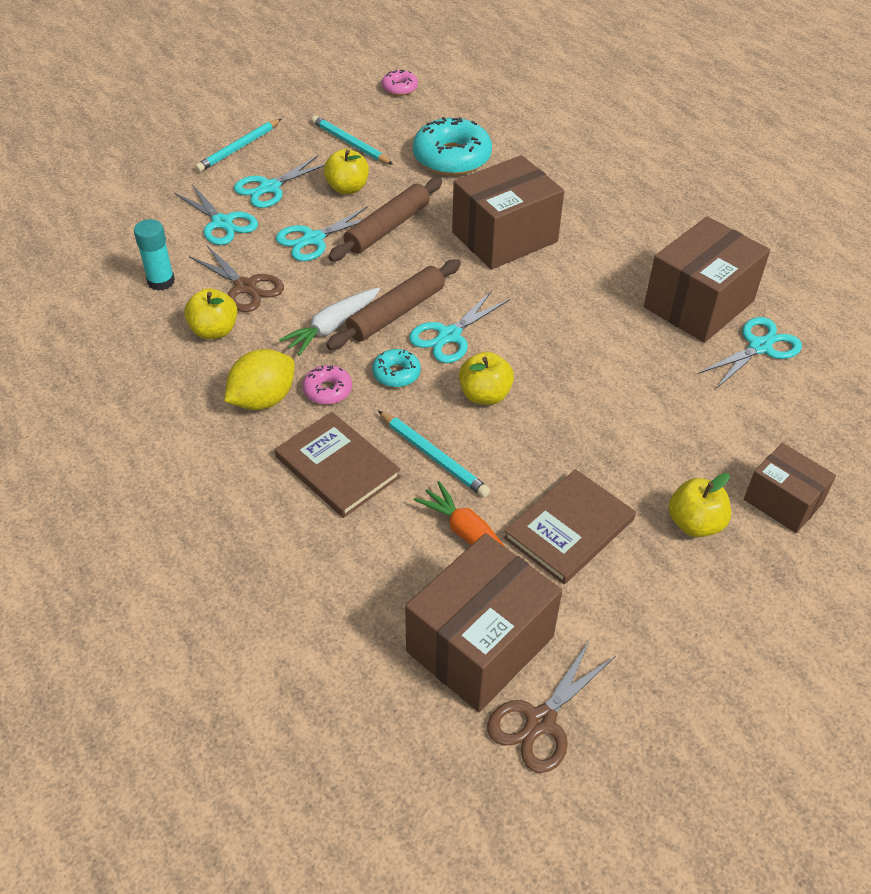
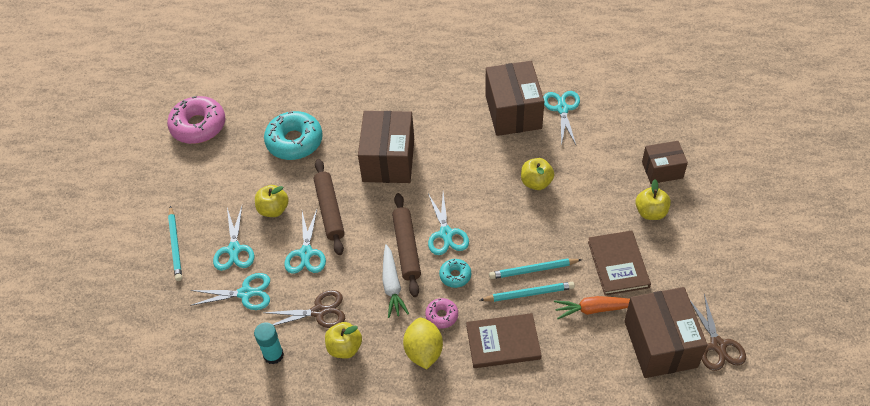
camera: 50 degrees left, 5 degrees up
(350, 143) = (230, 183): turquoise pencil -> turquoise pencil (533, 270)
(399, 88) = (198, 126): pink donut -> pink donut, size x2.01
(484, 395) = (503, 245): yellow apple -> yellow apple (536, 182)

